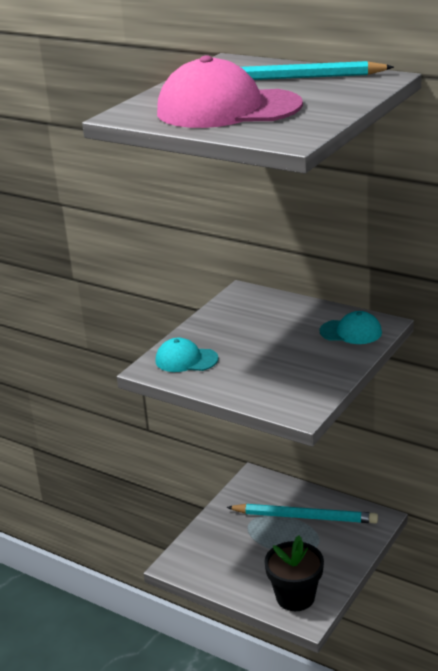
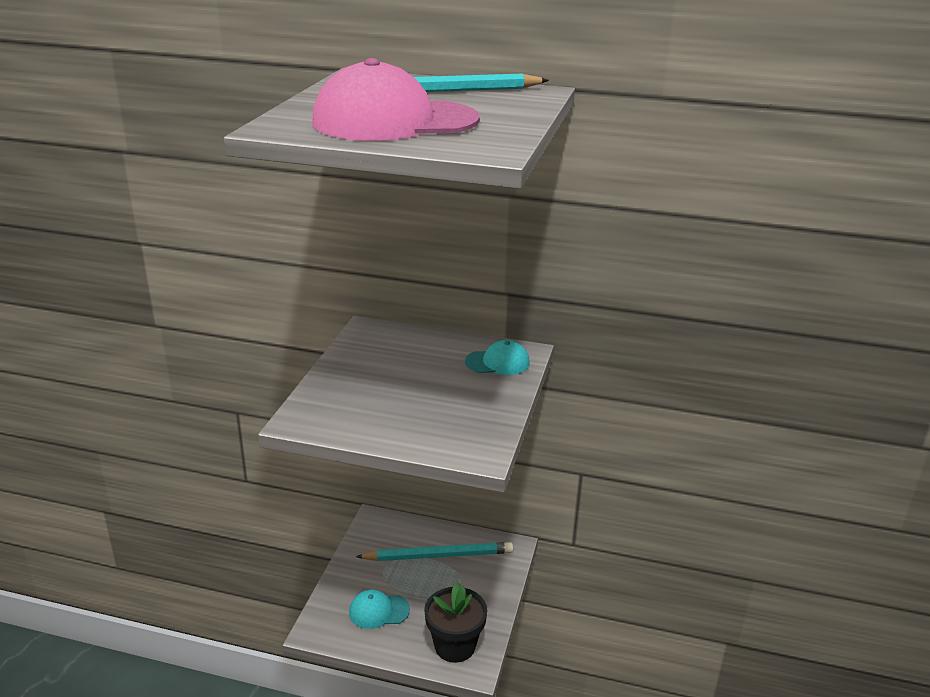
camera: 20 degrees left, 0 degrees up
(186, 360) = (333, 408): turquoise cap -> turquoise cap (378, 611)

